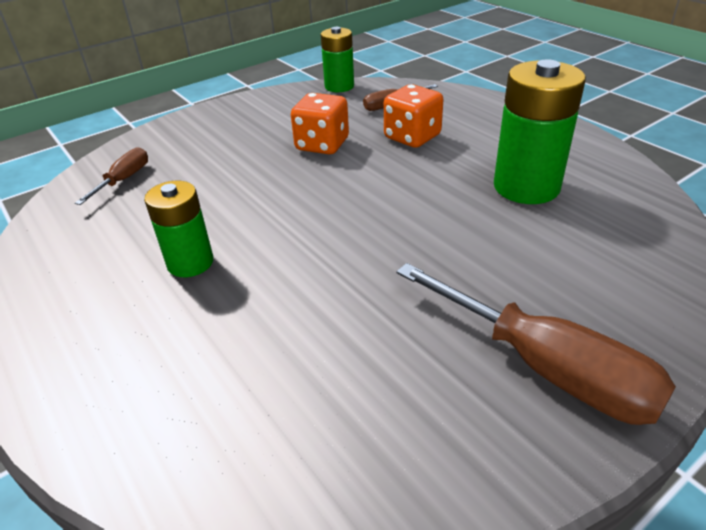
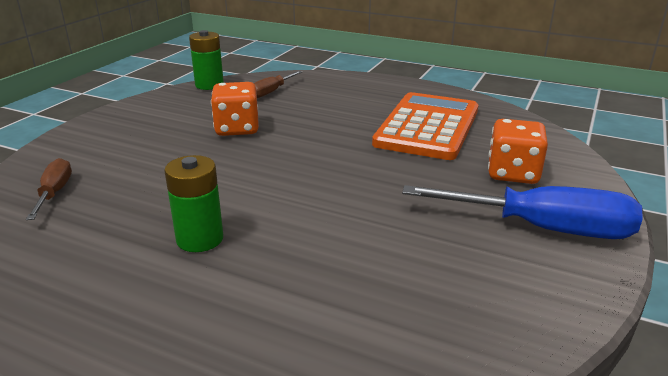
camera: 30 degrees left, 10 degrees down
(412, 137) = (310, 110): orange dice -> orange dice (512, 173)
(526, 187) = (428, 127): green battery -> orange calculator
(545, 367) = (542, 228): brown screwdriver -> blue screwdriver

